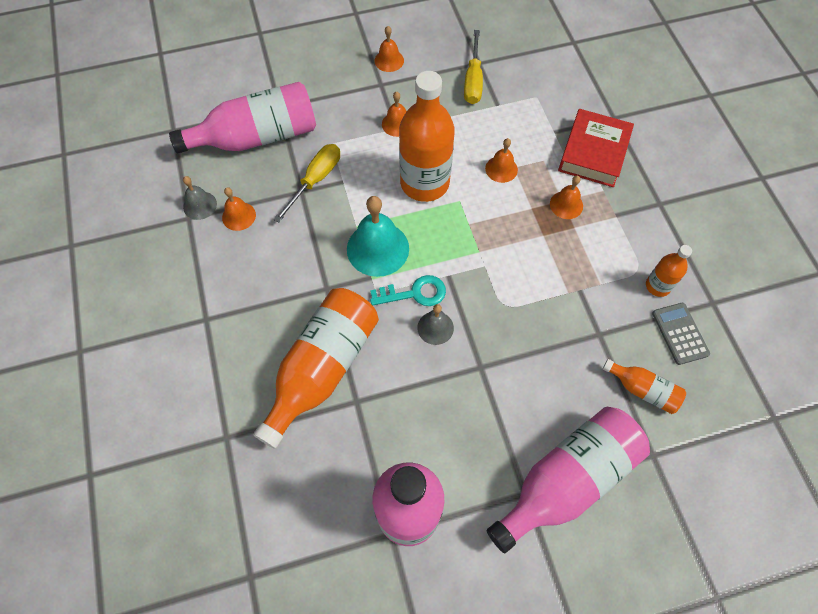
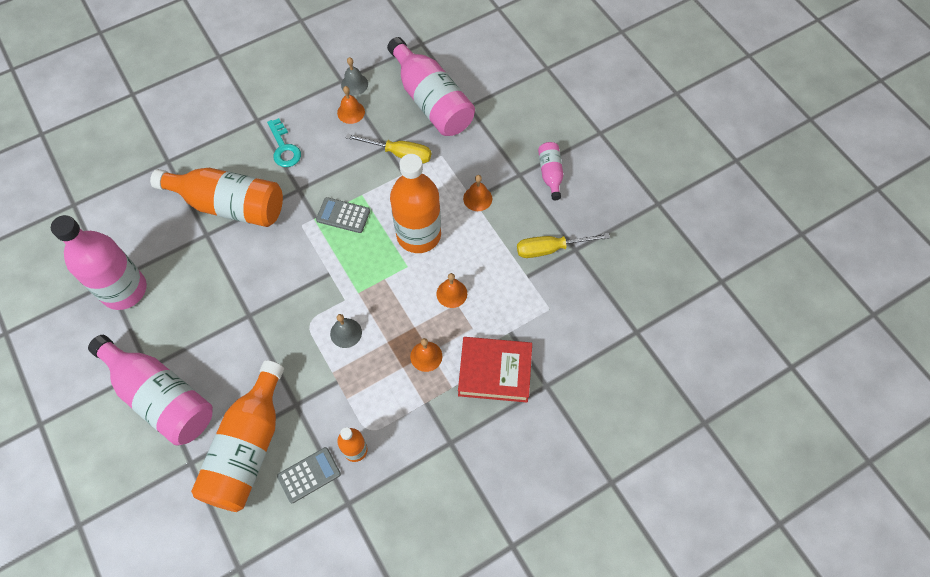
camera: 75 degrees right, 0 degrees up
(378, 248) = (343, 215): turquoise bell -> grey calculator
(389, 60) = (550, 174): orange bell -> pink bottle
(414, 293) = (306, 252): turquoise key -> turquoise key (284, 148)
(435, 327) = (278, 274): grey bell -> grey bell (346, 333)
(643, 390) = (248, 448): orange bottle -> orange bottle, size x2.08

